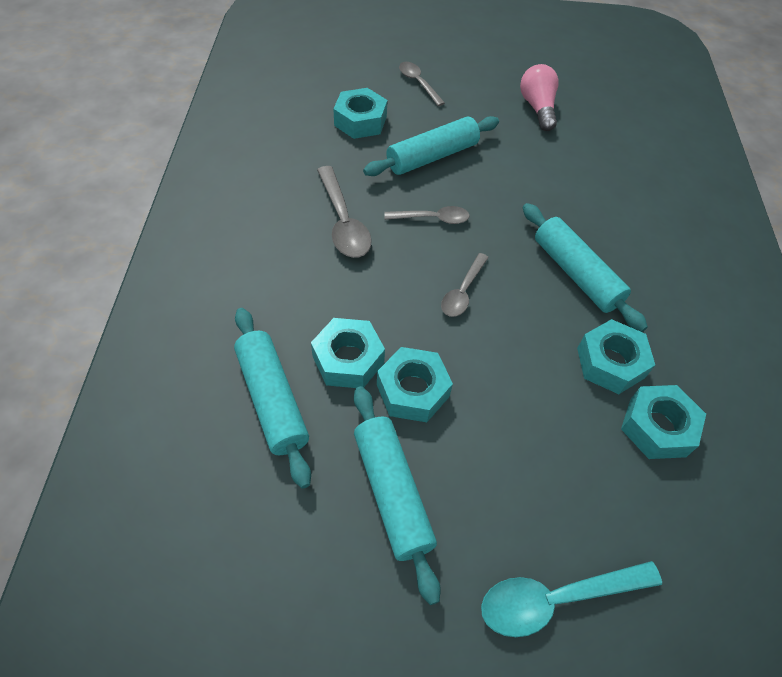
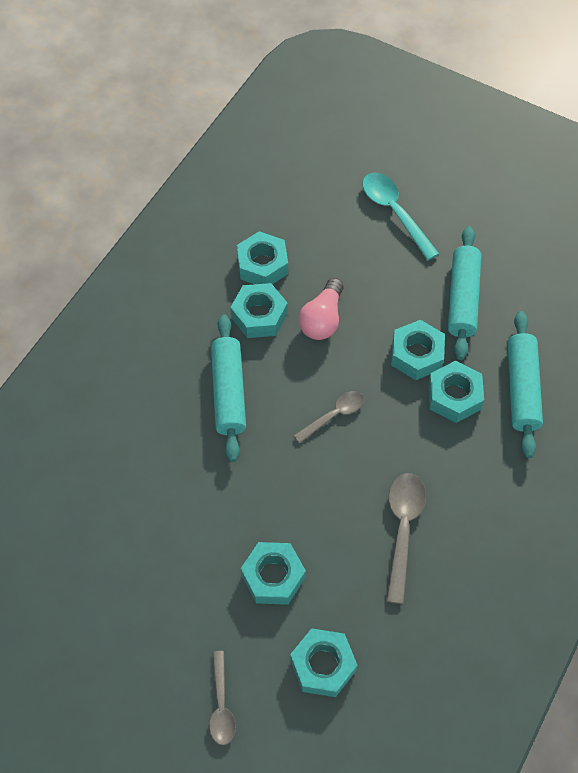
camera: 150 degrees left, 5 degrees up
(432, 157) = (273, 577): turquoise rolling pin -> turquoise nut
(432, 218) = (317, 498): grey spoon -> none
(537, 108) = (111, 601): pink light bulb -> pink light bulb (322, 319)
(556, 599) = (394, 212): turquoise spoon -> turquoise spoon turned 135 degrees counterclockwise

